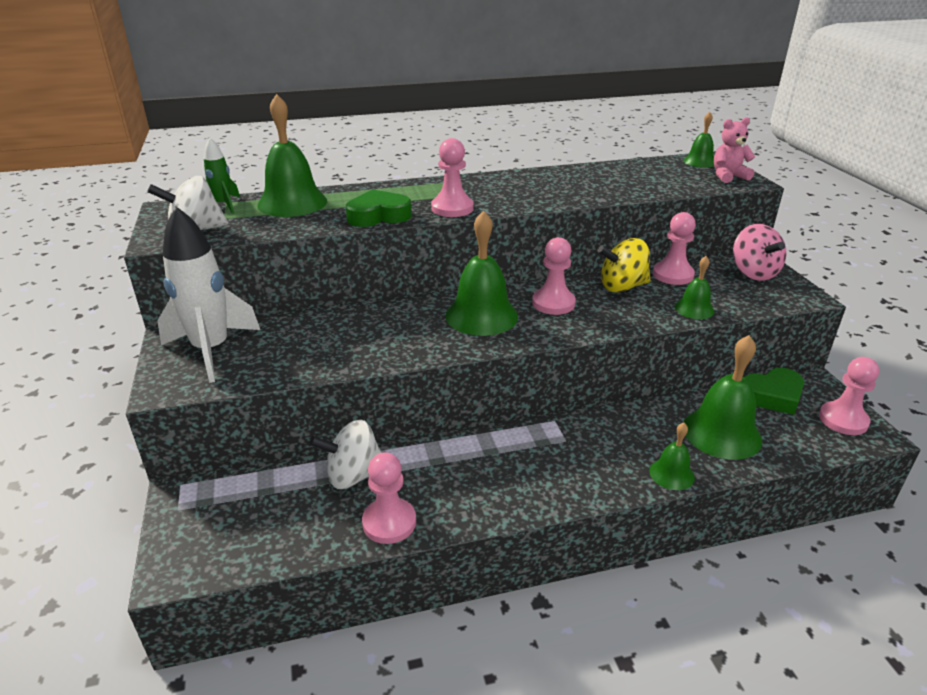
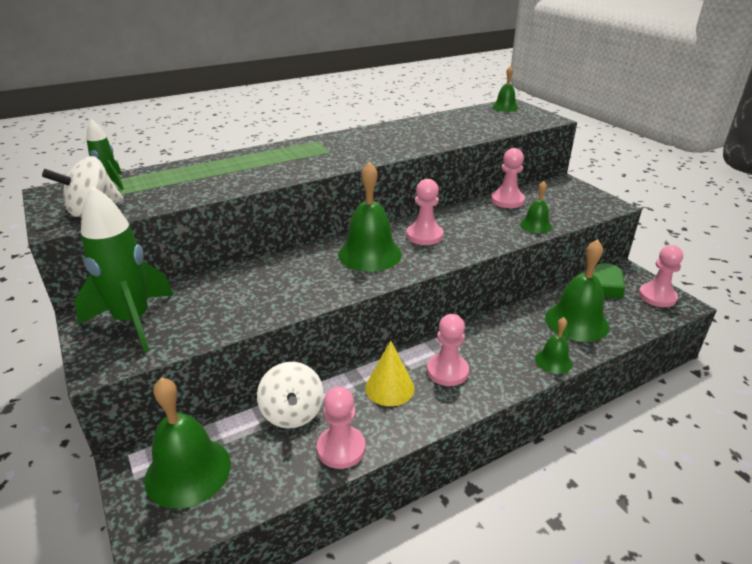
camera: 15 degrees left, 0 degrees up
(211, 350) = (133, 321): white rocket -> green rocket
(292, 203) = (176, 174): green bell -> green bell (188, 471)
(353, 475) = (292, 413): white spinning top -> white spinning top turned 75 degrees counterclockwise
(378, 216) = (264, 177): green heart -> none
(452, 208) = (326, 164): pink pawn -> pink pawn (447, 371)
(467, 468) = (389, 388): none -> yellow cone
(622, 287) = (473, 215): yellow spinning top -> none
(728, 176) = (532, 117): pink teddy bear -> none
(753, 273) = (565, 192): pink spinning top -> none

